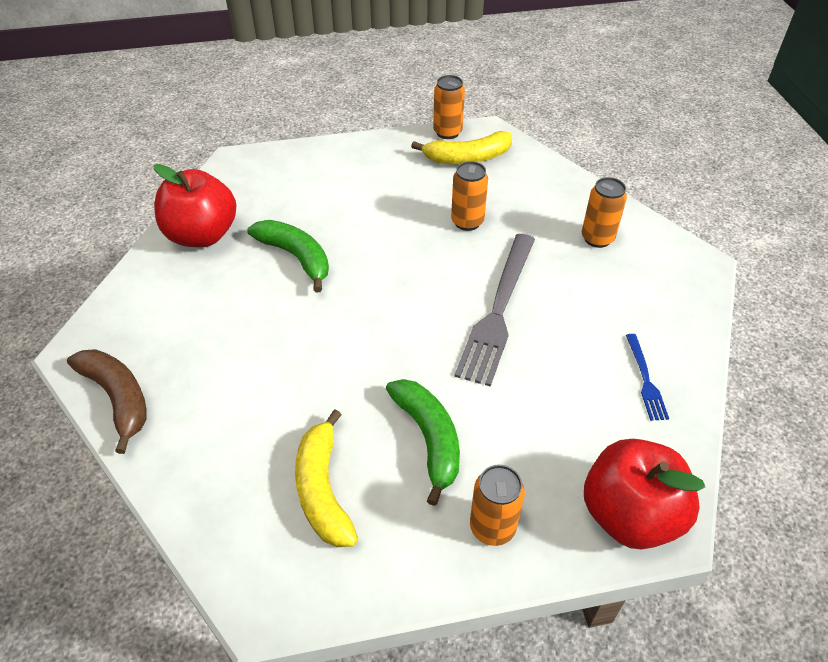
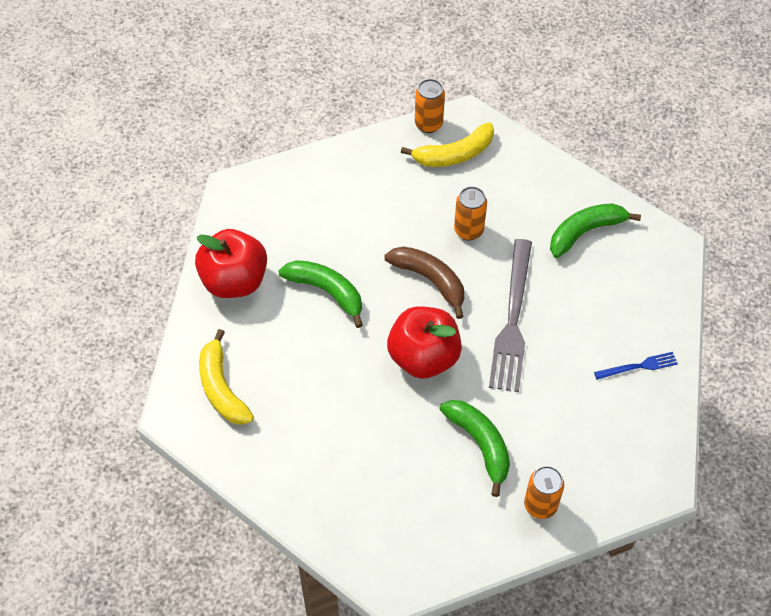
camera: 10 degrees left, 10 degrees up
(118, 398) = (225, 449): brown banana -> brown banana (430, 280)
(323, 489) = (411, 497): yellow banana -> yellow banana (222, 388)
(597, 238) = (585, 232): orange can -> green banana
(629, 515) = (636, 479): red apple -> red apple (423, 357)
(645, 379) = (638, 366): blue fork -> blue fork turned 90 degrees counterclockwise

